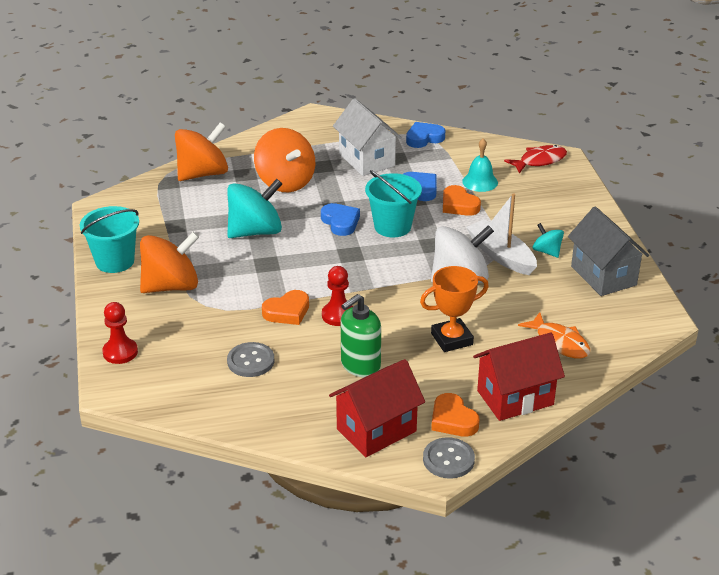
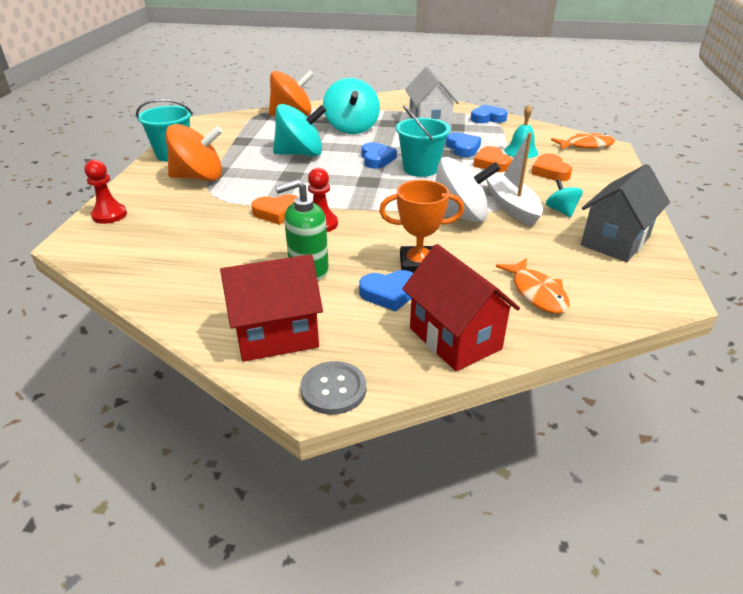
camera: 20 degrees right, 0 degrees up
(250, 361) = (210, 244): grey button -> none
(285, 182) = (351, 128): orange spinning top -> turquoise spinning top
(443, 371) = (389, 293): none -> blue heart
(453, 420) = (368, 345): orange heart -> orange heart (550, 171)
(515, 398) = (455, 338): red house -> red house turned 60 degrees clockwise
(539, 161) = (586, 145): red fish -> orange fish
(603, 276) = (615, 241): grey house -> grey house turned 45 degrees clockwise

